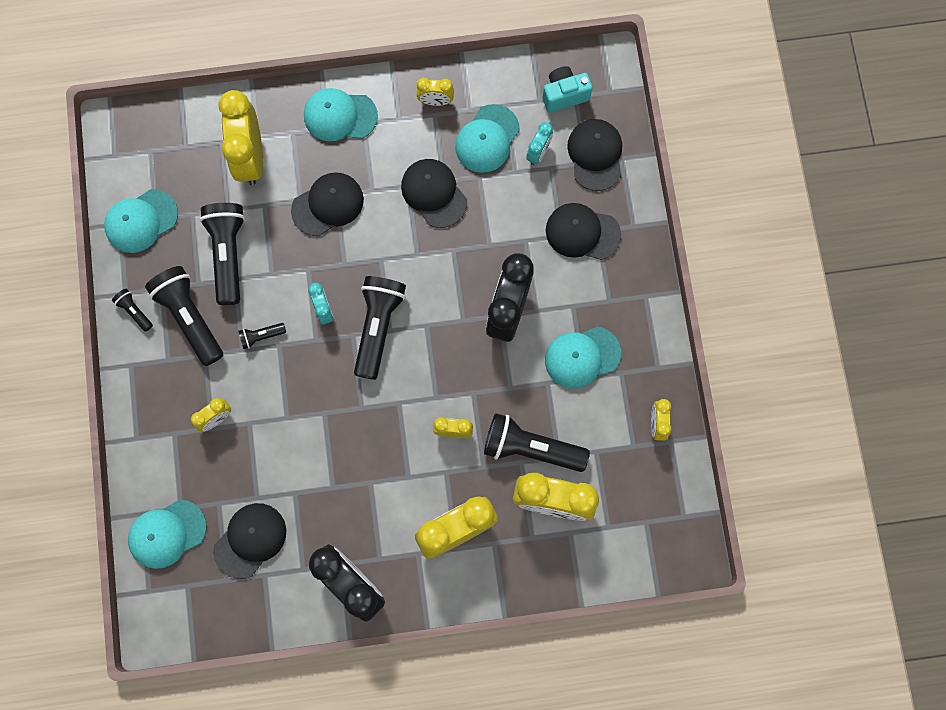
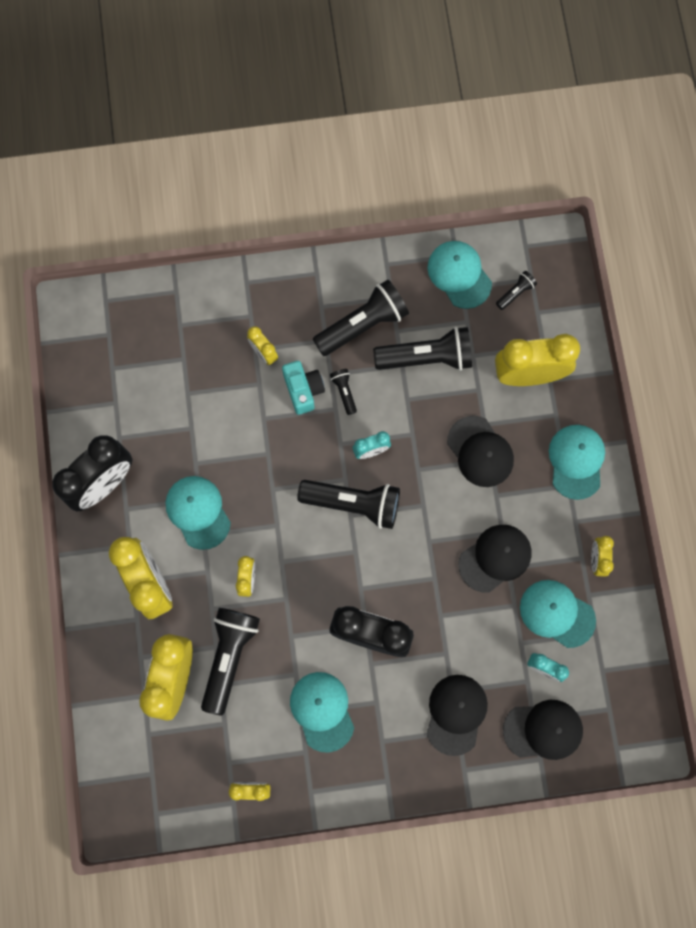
camera: 90 degrees right, 0 degrees up
(134, 311) = (368, 274): black flashlight -> black flashlight (515, 293)
(167, 533) = (157, 314): turquoise cap -> turquoise cap (198, 512)
(250, 540) = (148, 389): black cap -> none
(564, 95) = (610, 697): turquoise camera -> turquoise camera (303, 390)

